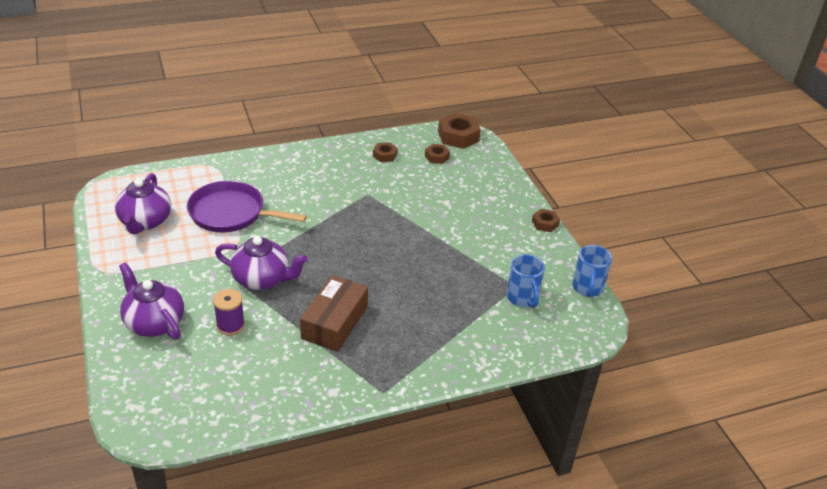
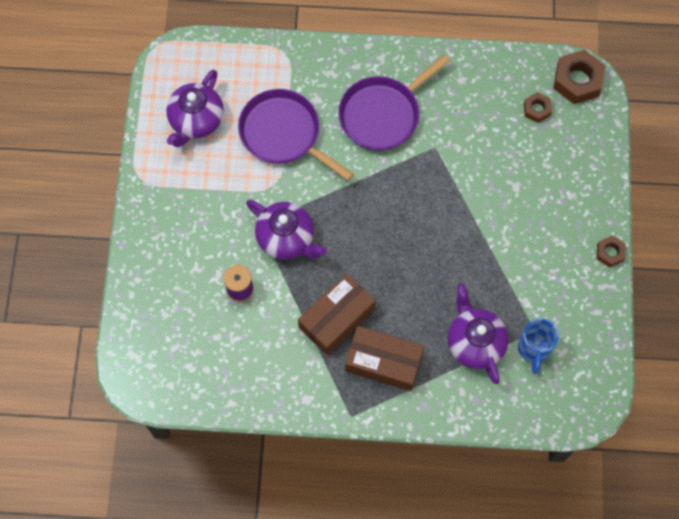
camera: 25 degrees right, 30 degrees up
(154, 322) = (172, 262): purple teapot -> purple teapot (475, 342)
(313, 184) = (382, 114): none -> purple pan
(385, 155) = (478, 89): brown nut -> none
(394, 342) = (383, 362): none -> brown box
(587, 288) = (608, 358): blue mug -> none

